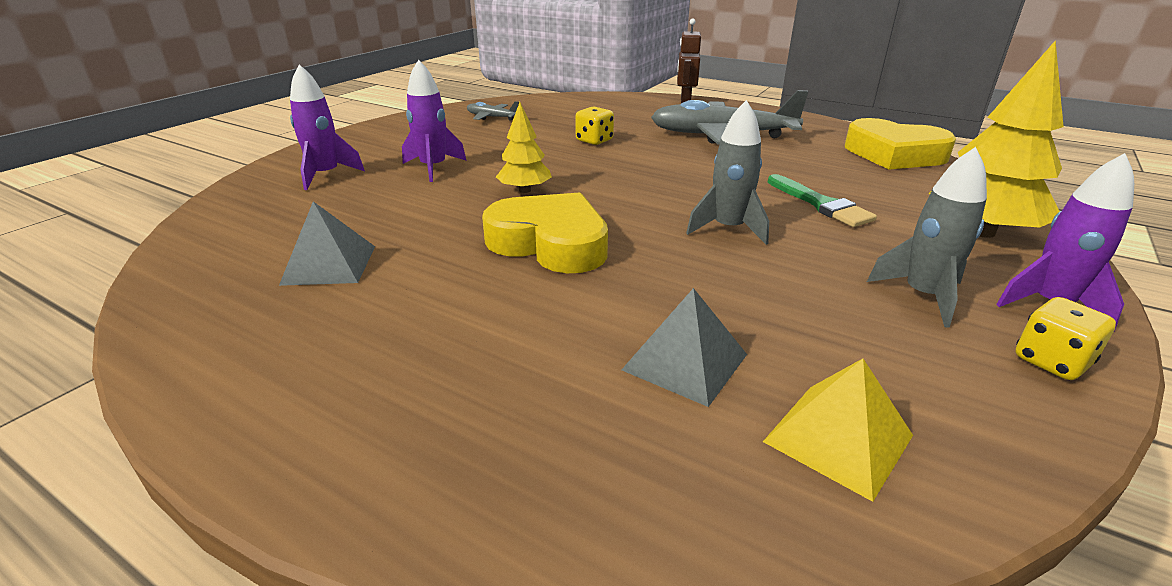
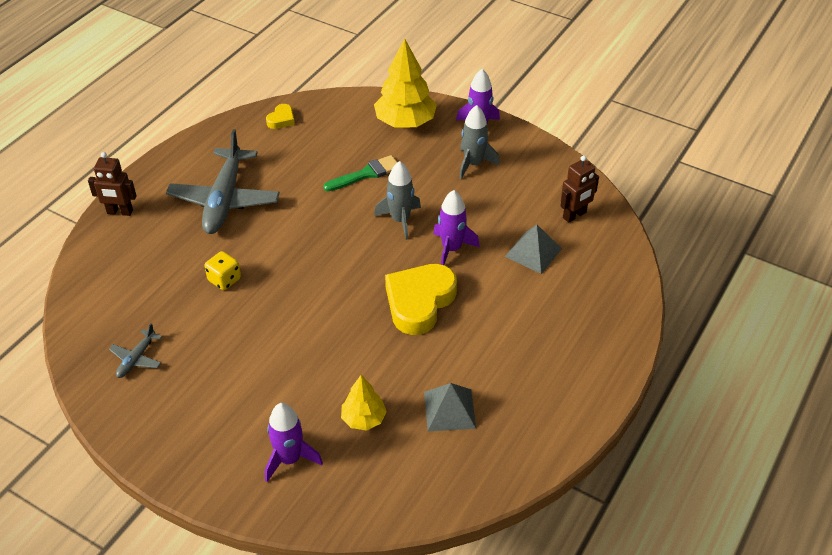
camera: 90 degrees left, 15 degrees up
(433, 168) = (279, 384): purple rocket -> purple rocket (451, 249)
(525, 190) = (333, 320): yellow tree -> yellow tree (363, 418)
(838, 438) = (574, 215): yellow pyramid -> brown robot
(894, 154) = (281, 119): yellow heart -> yellow heart, size x0.46
(1051, 361) = (521, 144): yellow dice -> none

